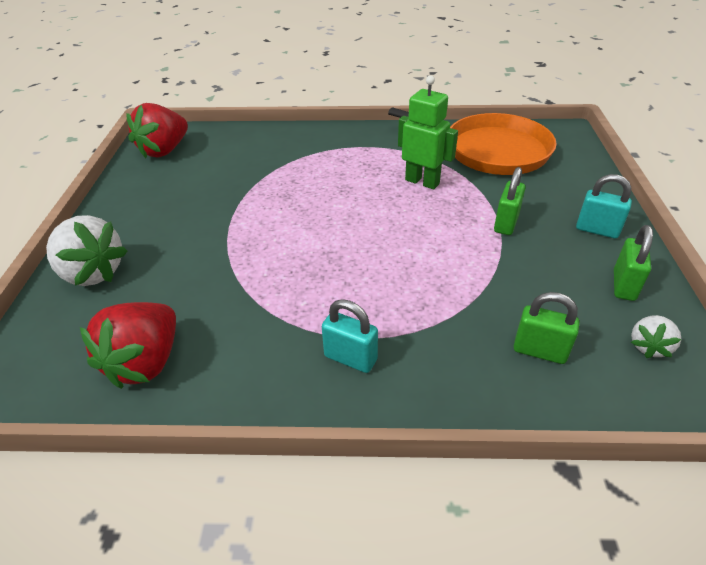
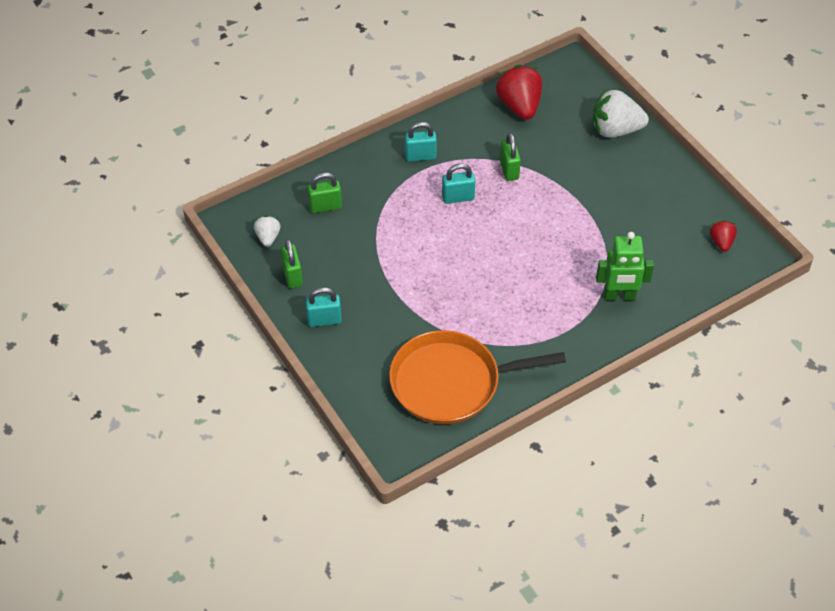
camera: 145 degrees right, 10 degrees up
(164, 150) = (721, 242): red strawberry -> red strawberry, size x0.53
(350, 283) = (458, 197): none -> turquoise padlock
(422, 182) = (480, 310): green robot -> green robot (619, 296)
(506, 223) = (391, 295): green padlock -> green padlock (509, 170)

